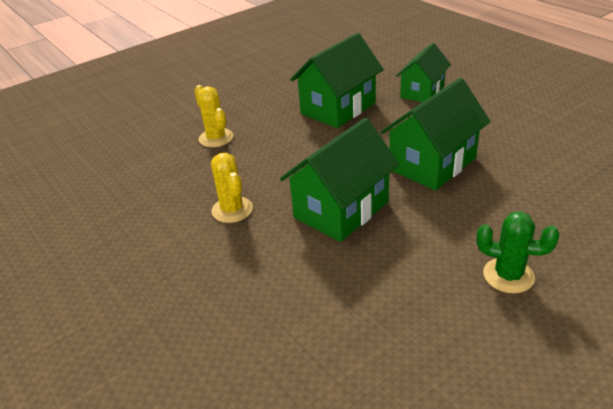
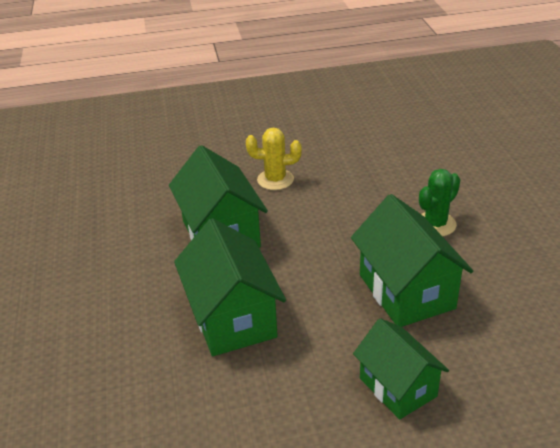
camera: 115 degrees right, 0 degrees up
(216, 138) = (402, 192): yellow cactus -> none
(508, 276) = (59, 290): green cactus -> green cactus (435, 224)

